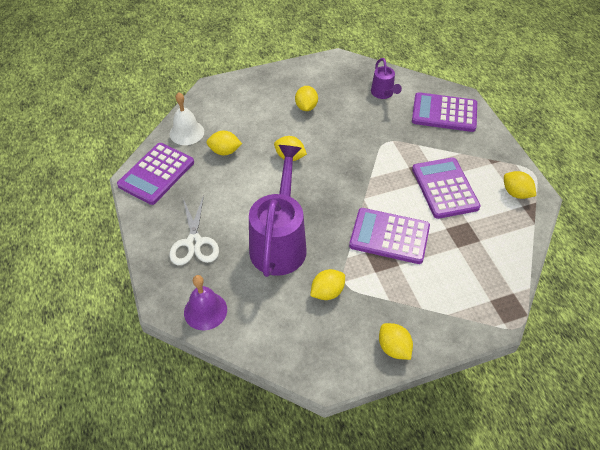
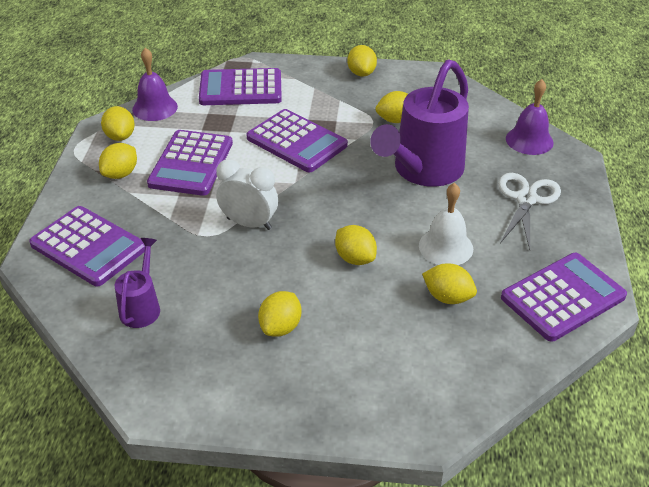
camera: 155 degrees left, 10 degrees down
(186, 132) = (500, 349): white bell -> white bell (446, 247)
(368, 157) = (249, 223): none -> white clock
(480, 163) = (120, 174): none -> yellow lemon
(480, 280) = (240, 88): none -> purple calculator
(523, 230) = (155, 108): none -> purple bell

